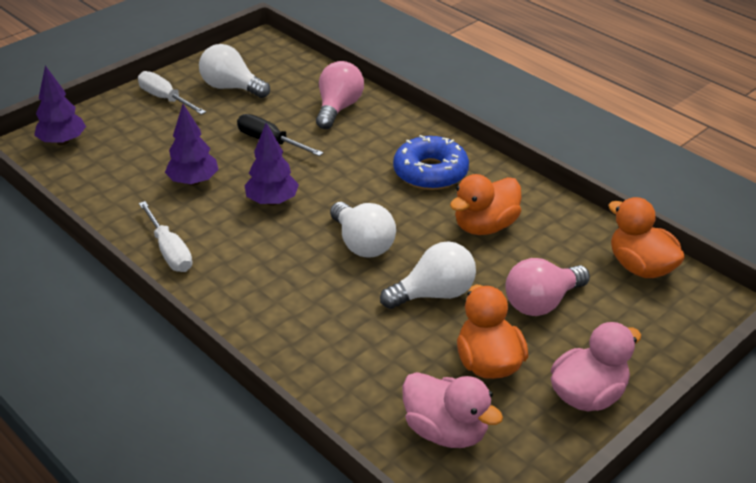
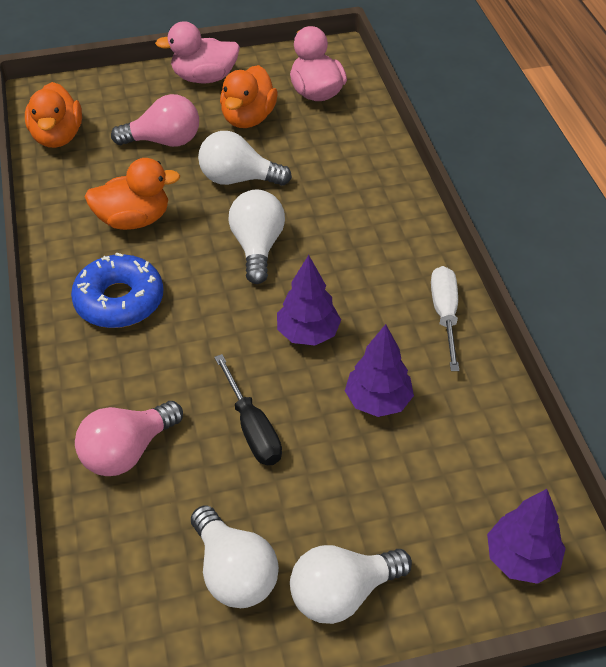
camera: 150 degrees left, 10 degrees up
(165, 99) = (342, 594): white screwdriver -> white light bulb

